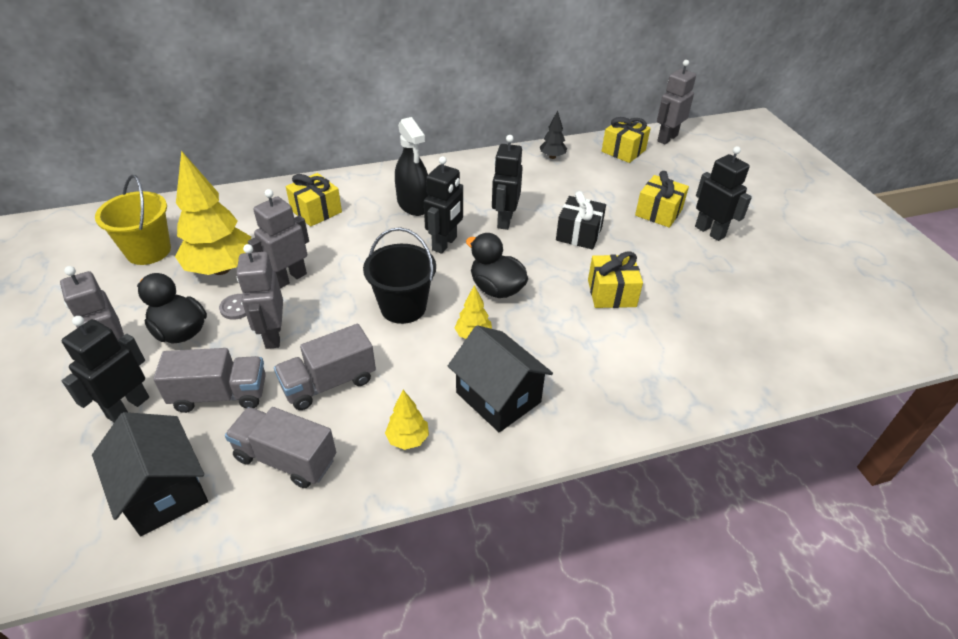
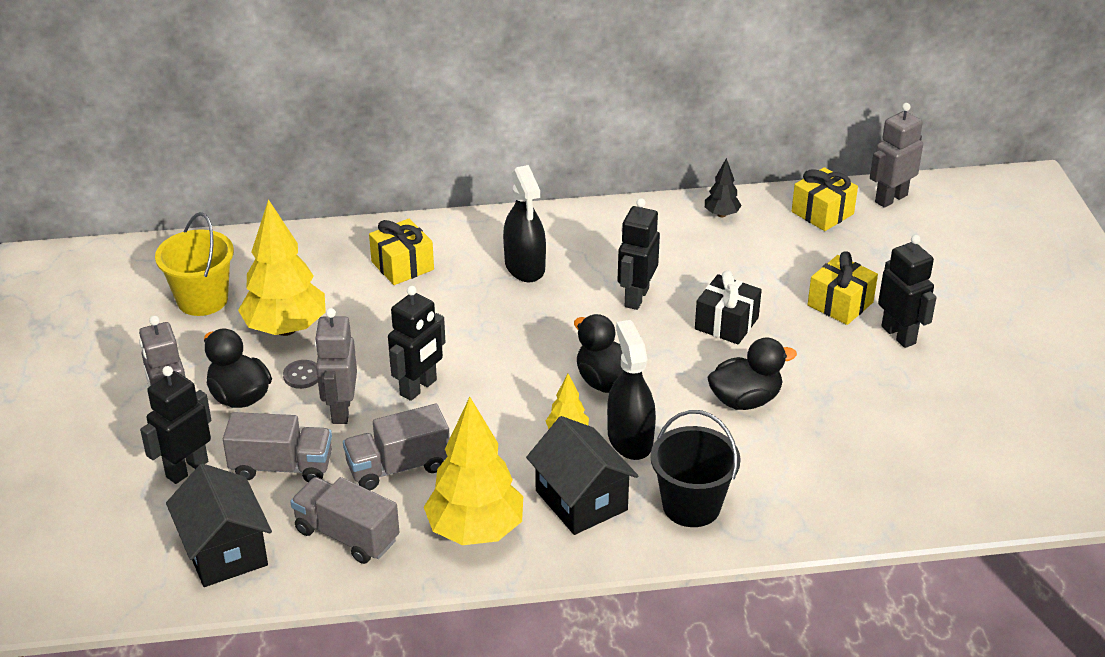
camera: 10 degrees right, 5 degrees down
(289, 278) = (364, 347): grey robot -> none
(403, 307) = (492, 393): black bucket -> black bucket (691, 506)
(408, 439) = (475, 531): yellow tree -> yellow tree, size x2.14
(445, 244) = (555, 321): black robot -> black robot (419, 388)
(527, 336) = (630, 439): none -> black spray bottle
(611, 293) = (745, 400): yellow gift -> black duck

